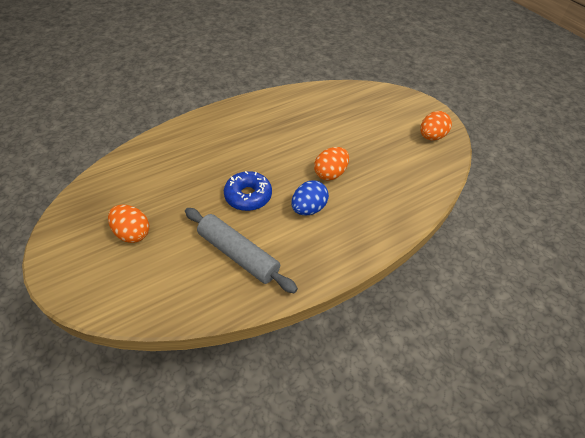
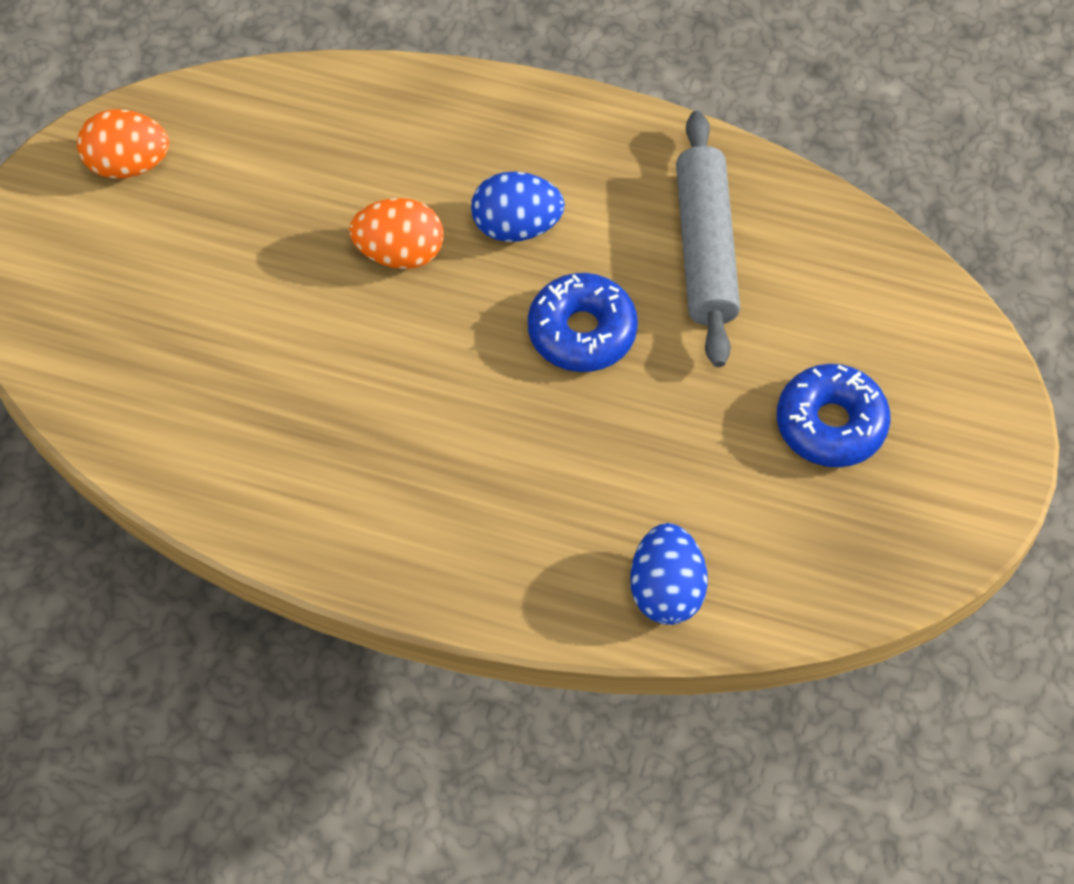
camera: 130 degrees left, 10 degrees up
(133, 233) = (830, 424): orange egg -> blue donut
(146, 154) = (666, 590): none -> blue egg

